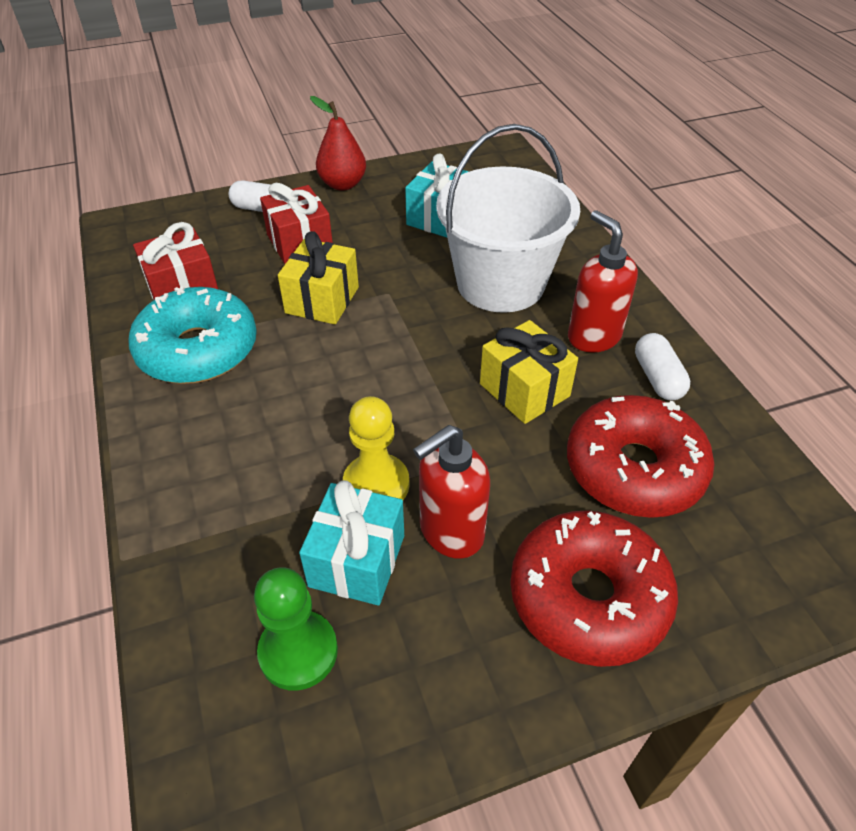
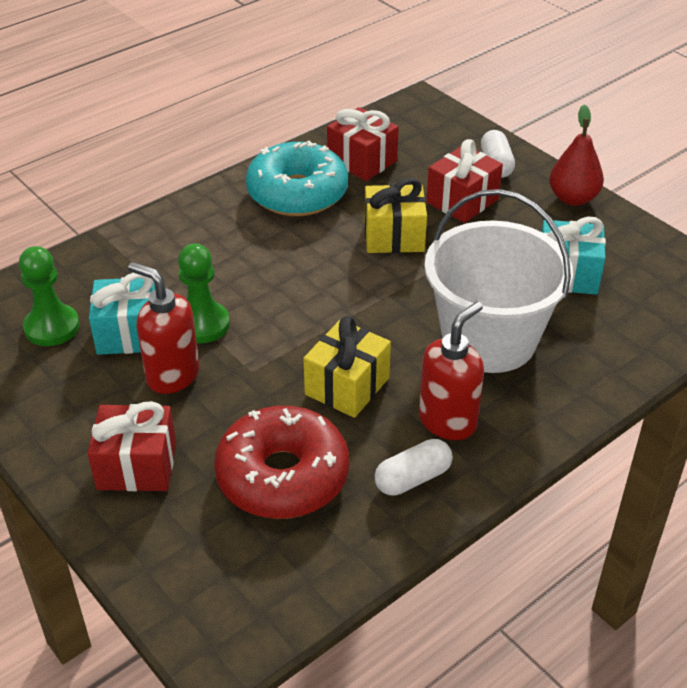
camera: 70 degrees right, 5 degrees down
(376, 484) = (202, 324): yellow pawn -> green pawn
(588, 597) = (137, 466): red donut -> red gift

